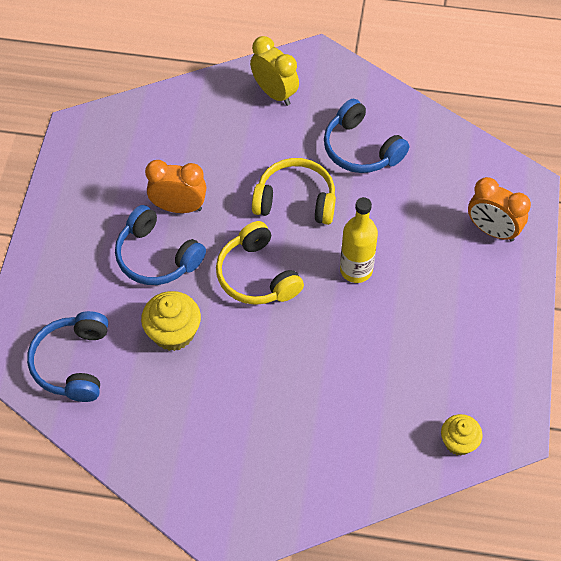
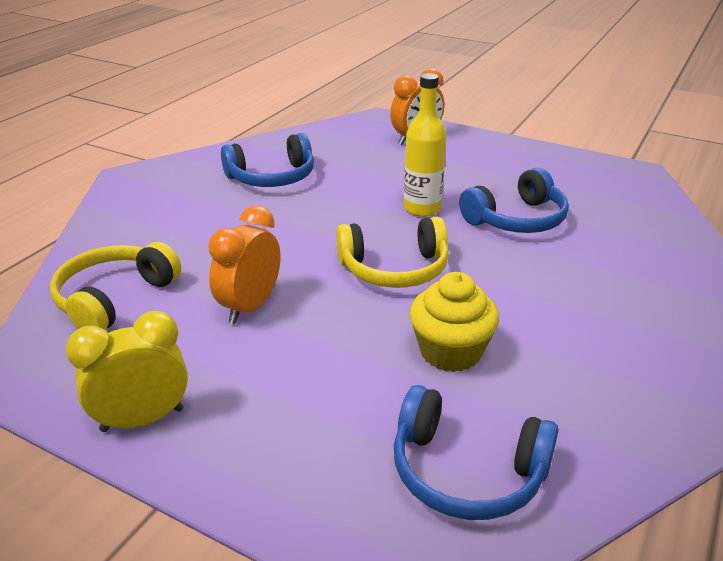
camera: 70 degrees left, 25 degrees down
(157, 257) = (317, 342): blue headphones -> blue headphones (516, 219)
(274, 93) = (148, 208): yellow clock -> yellow clock (142, 419)
(295, 200) = (307, 224): yellow headphones -> yellow headphones (114, 298)
(458, 442) = (646, 198): yellow cupcake -> none

